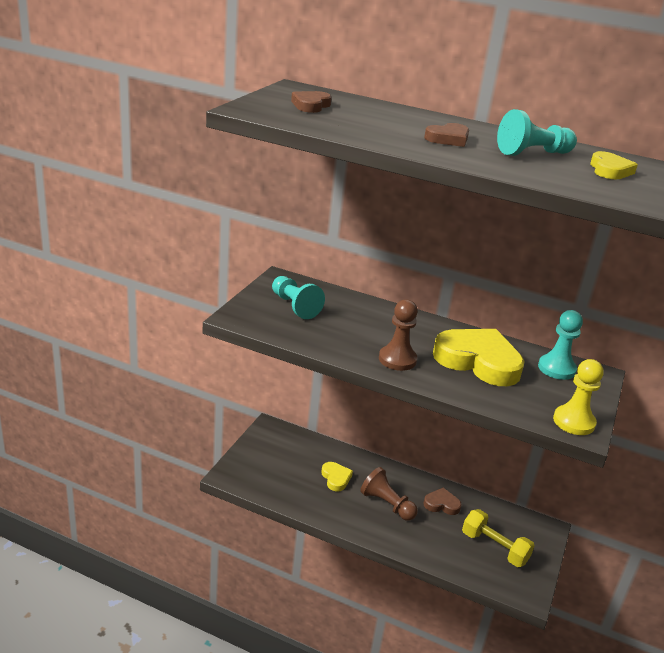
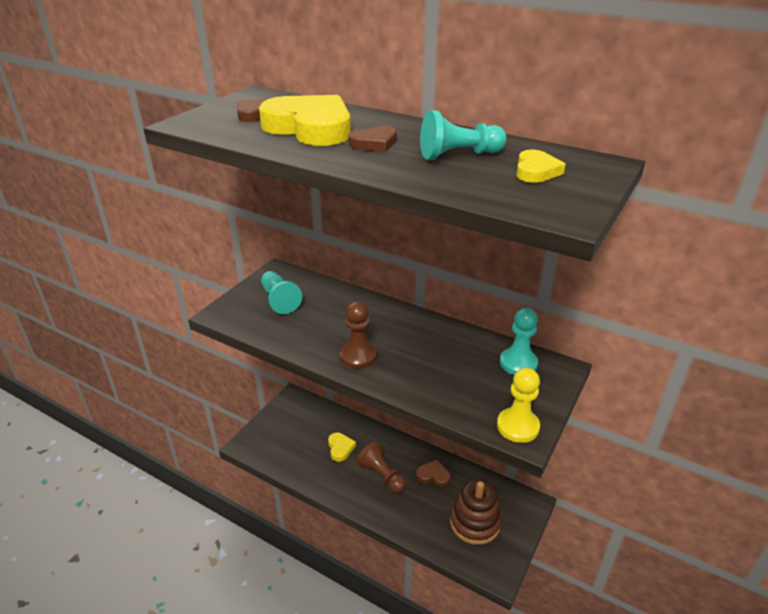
camera: 10 degrees right, 5 degrees up
(478, 361) = (439, 356): yellow heart -> yellow heart (310, 128)
(494, 548) = (474, 523): yellow dumbbell -> brown stacking toy

